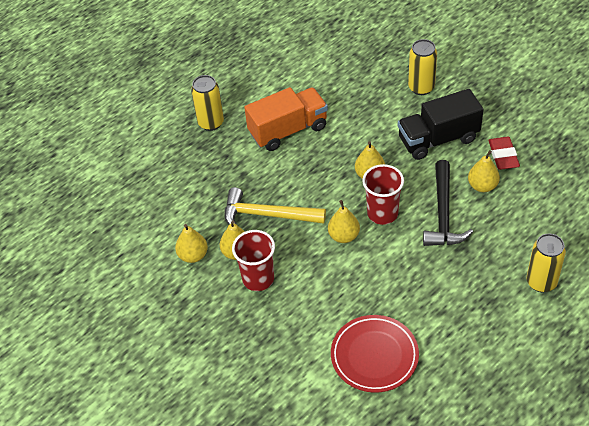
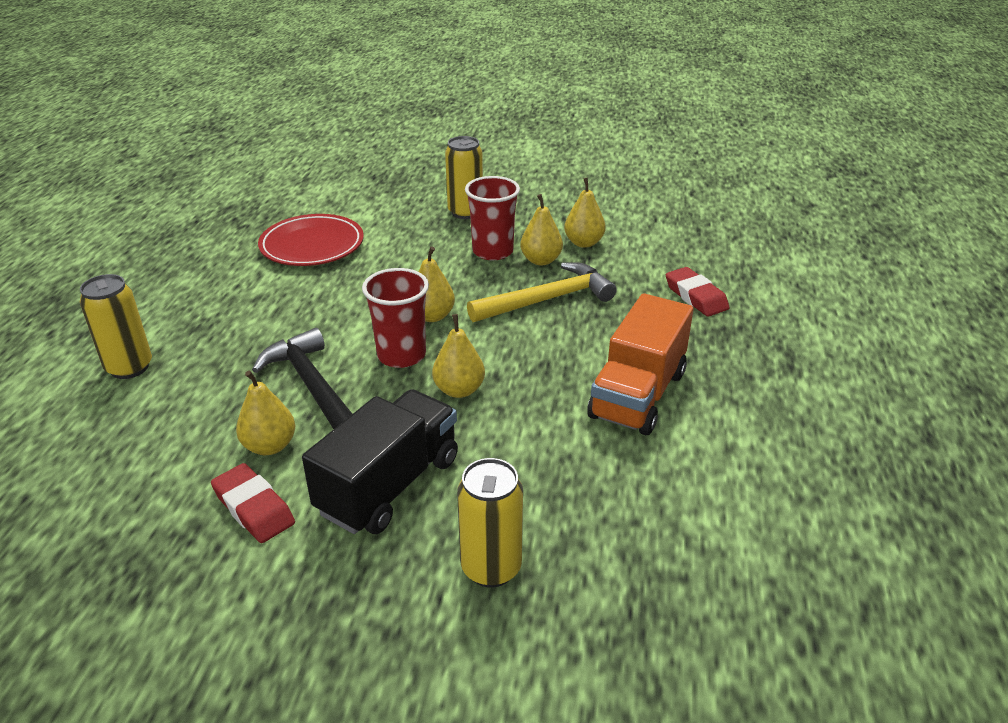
camera: 140 degrees right, 15 degrees down
(185, 174) = (696, 296): none -> red eraser
(211, 123) = (752, 358): yellow can -> yellow can (465, 212)

